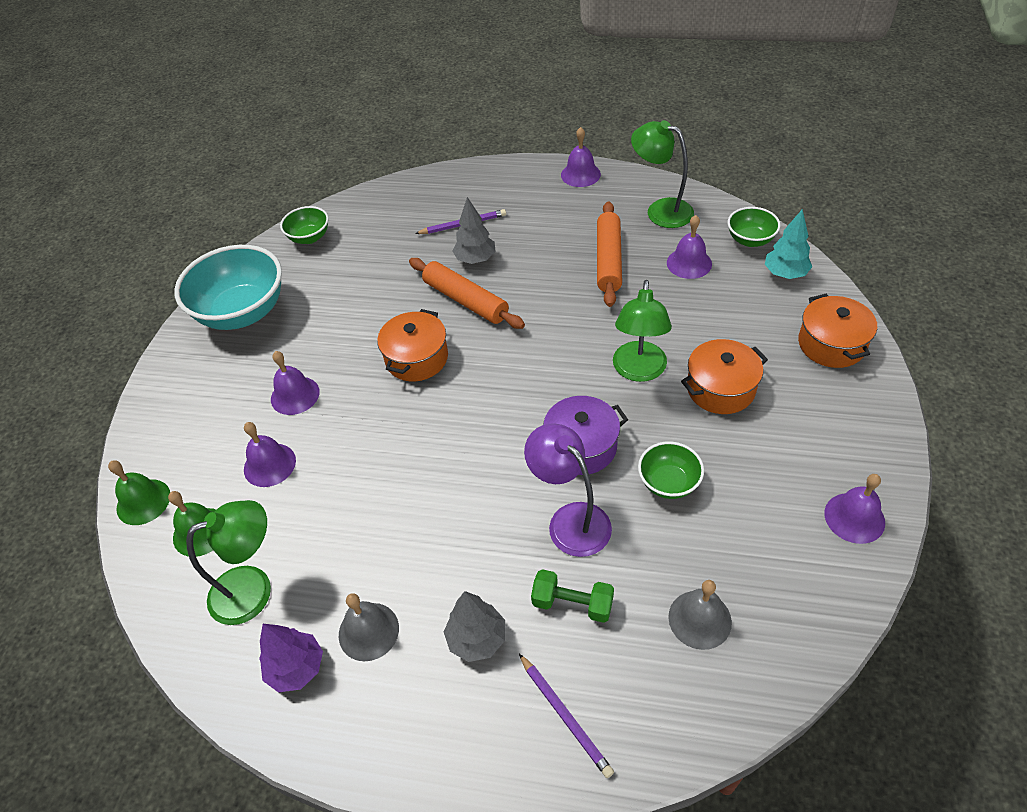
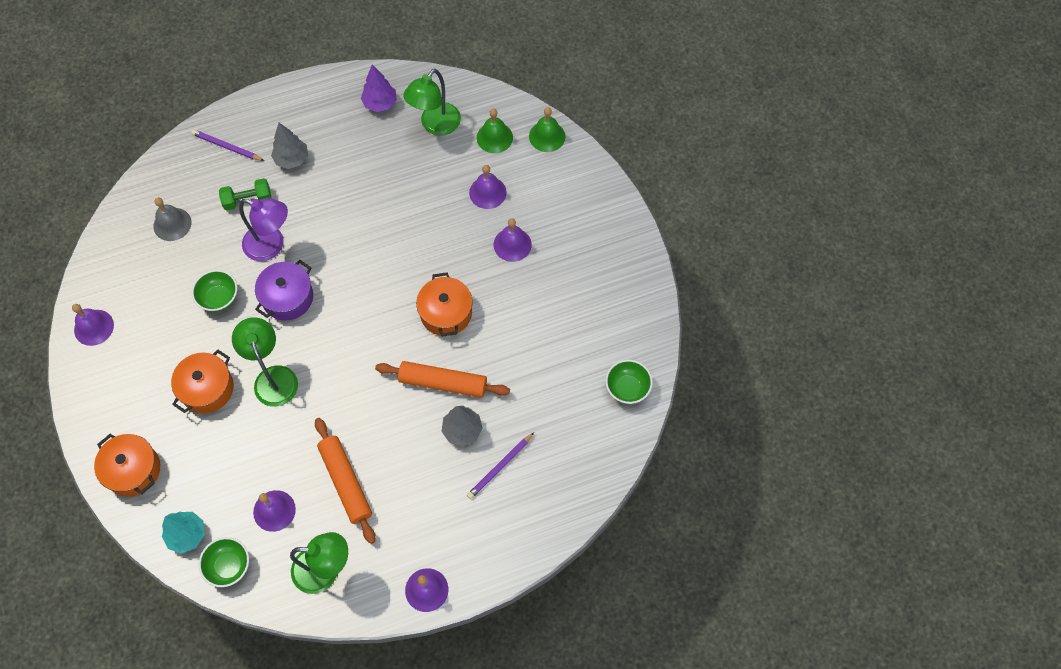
camera: 145 degrees right, 15 degrees up
(243, 312) = (614, 290): turquoise bowl -> none
(368, 631) = (354, 136): grey bell -> none

